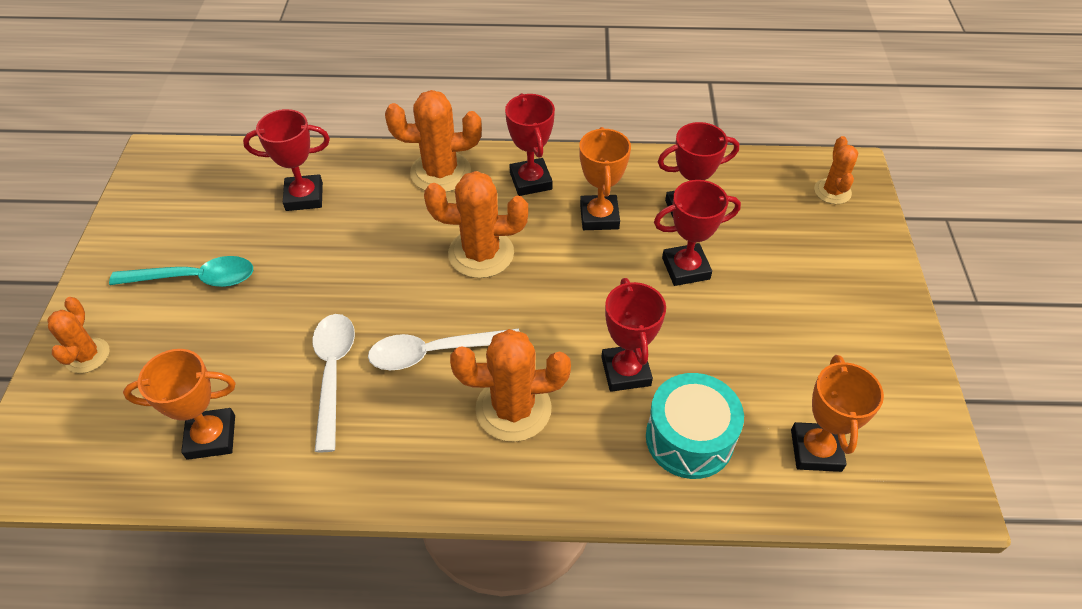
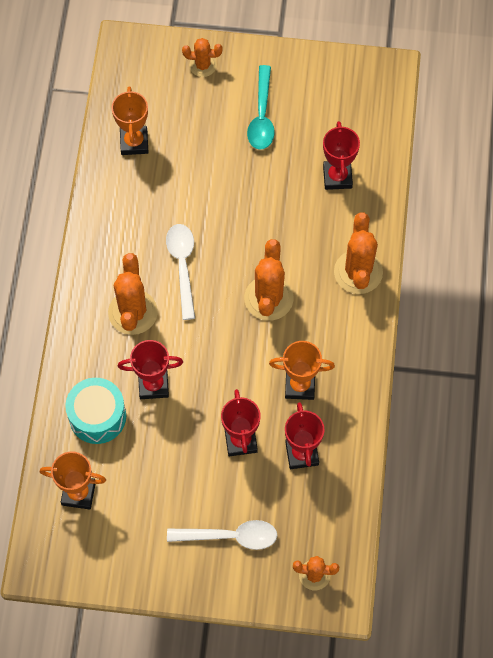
camera: 95 degrees right, 15 degrees up
(333, 373) = (173, 206): white spoon -> white spoon (230, 536)
(530, 181) = (343, 338): red trophy -> none

